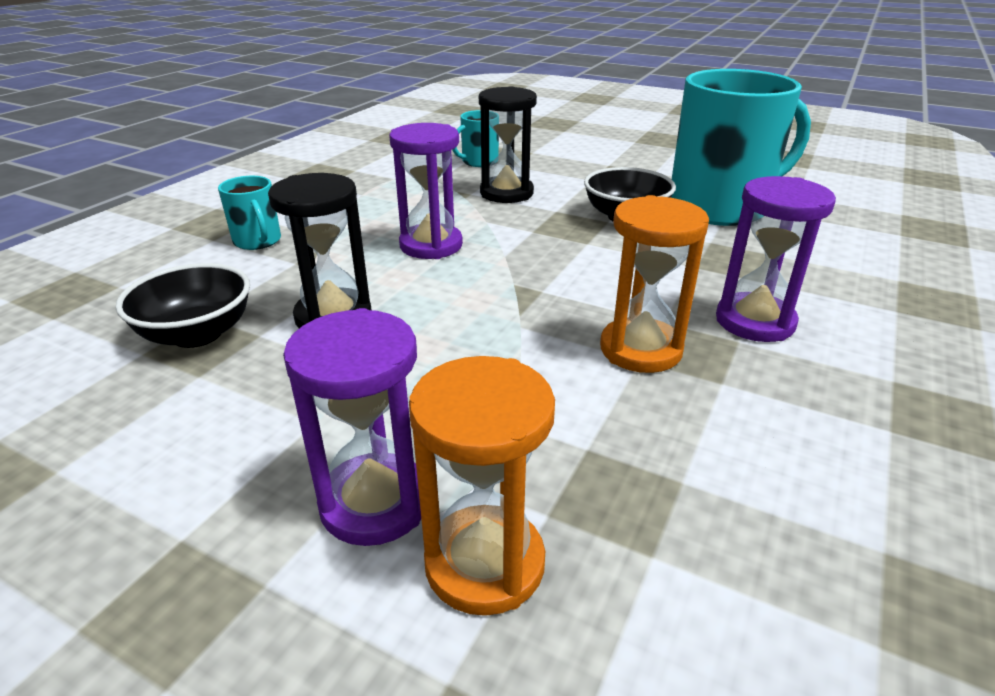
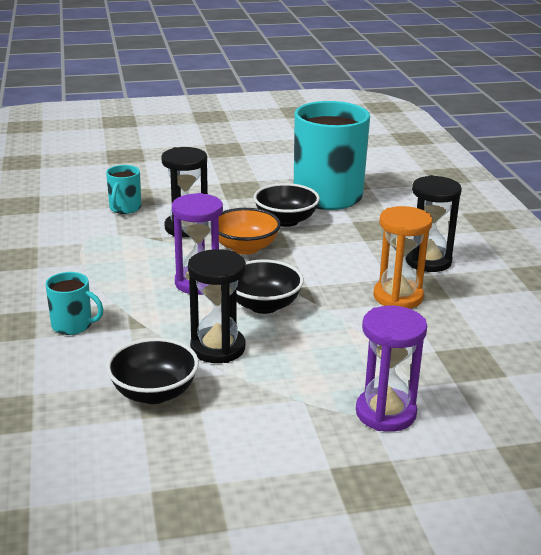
camera: 40 degrees left, 5 degrees down
(457, 292) = (264, 305): none -> black bowl
(484, 563) = (457, 408): orange hourglass -> none
(535, 229) = (245, 248): none -> orange bowl
(755, 321) = (428, 261): purple hourglass -> black hourglass

